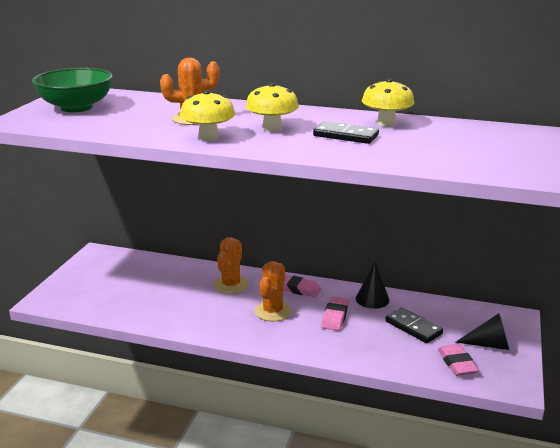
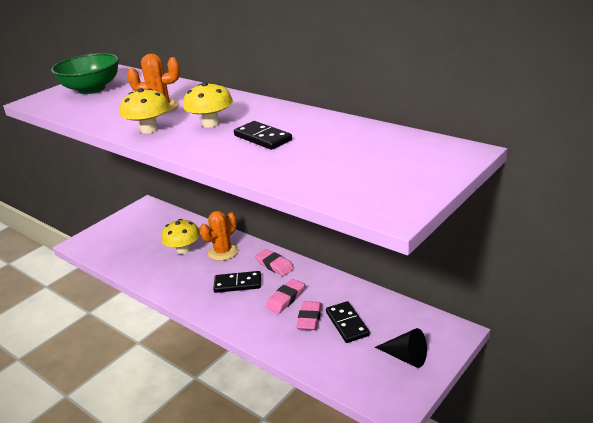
camera: 25 degrees right, 5 degrees up
(273, 311) = (237, 284): orange cactus -> black domino
(372, 299) = (332, 287): black cone -> none
(386, 123) = (317, 126): yellow mushroom -> yellow mushroom (183, 250)
(457, 363) = (358, 370): pink eraser -> pink eraser (309, 319)

